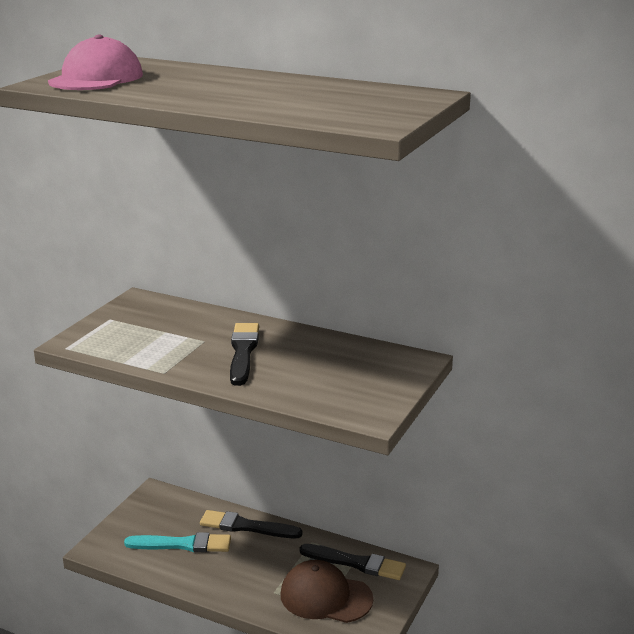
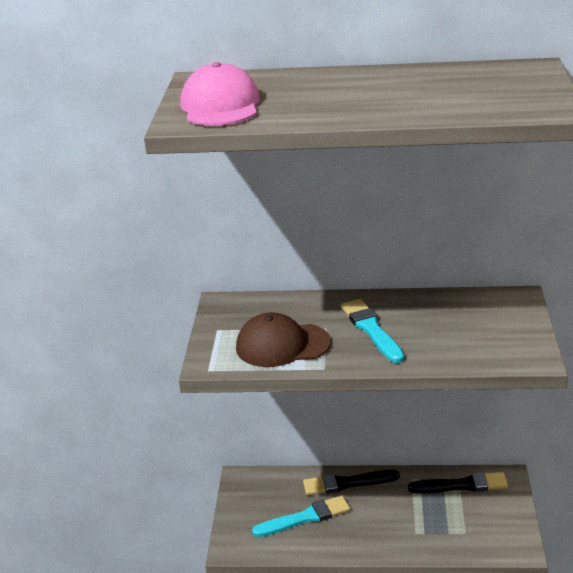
camera: 20 degrees left, 5 degrees up
(243, 352) = (371, 330): black brush -> turquoise brush
(325, 596) = (460, 522): brown cap -> brown cap (282, 345)

